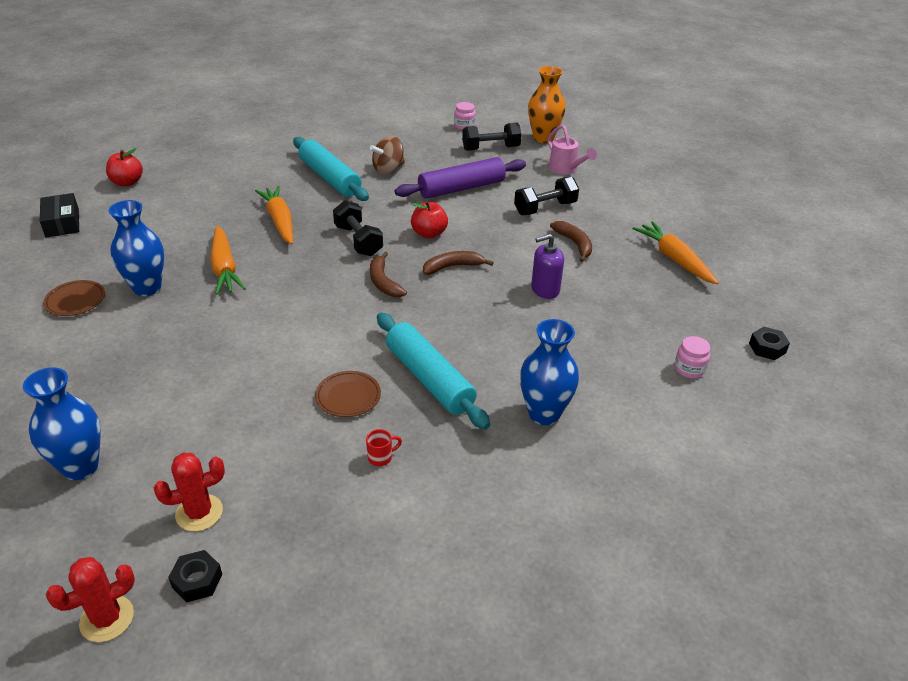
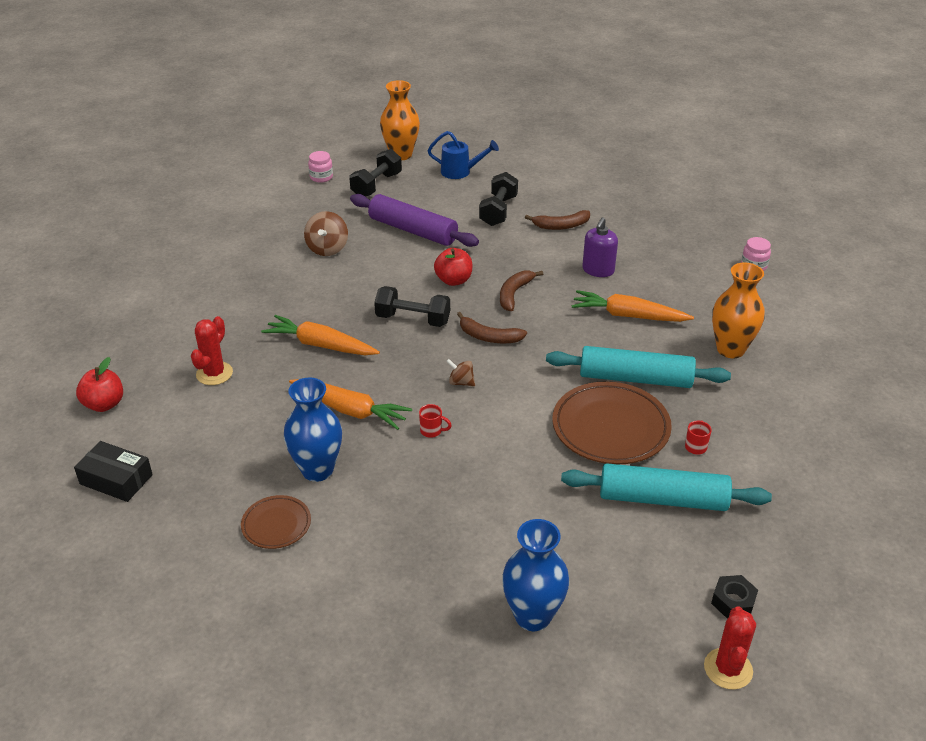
camera: 45 degrees left, 0 degrees up
(199, 513) = (661, 569): red cactus -> red cactus (214, 373)
(242, 313) = (432, 431): none -> red mug
(313, 297) = (461, 382): none -> brown spinning top
(330, 178) = (292, 284): turquoise rolling pin -> turquoise rolling pin (662, 499)
(348, 396) = (610, 428): brown plate -> brown plate, size x1.87
(461, 188) = (413, 230): purple rolling pin -> purple rolling pin turned 75 degrees counterclockwise
(544, 413) = (730, 349): blue vase -> orange vase
(565, 169) = (460, 172): pink watering can -> blue watering can
(574, 244) = (561, 226): brown banana -> brown banana turned 150 degrees clockwise
(674, 259) = (635, 199): orange carrot -> orange carrot (628, 316)
(767, 348) = (768, 225): black nut -> none

